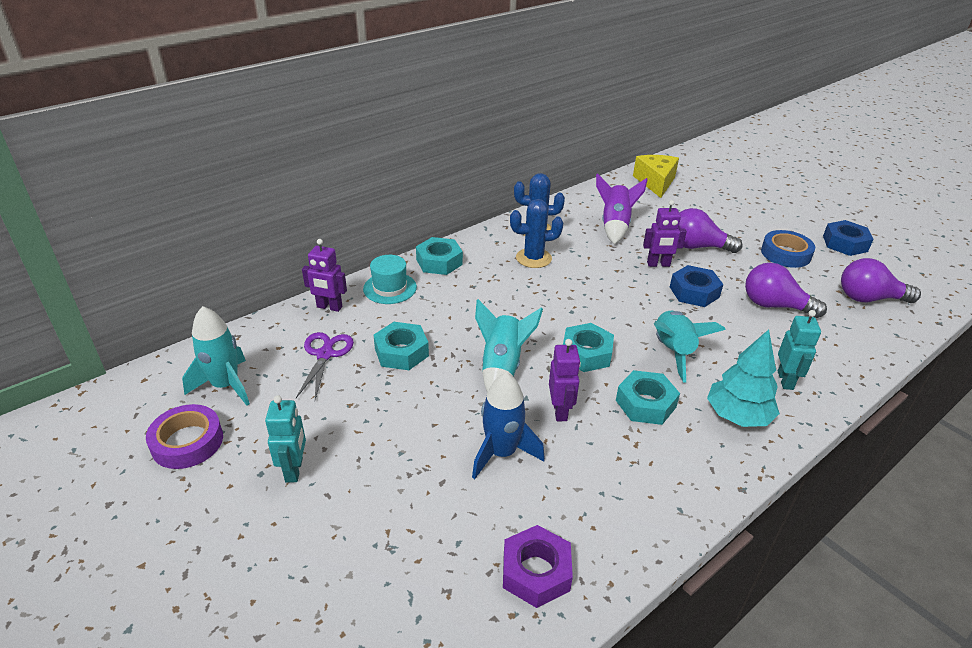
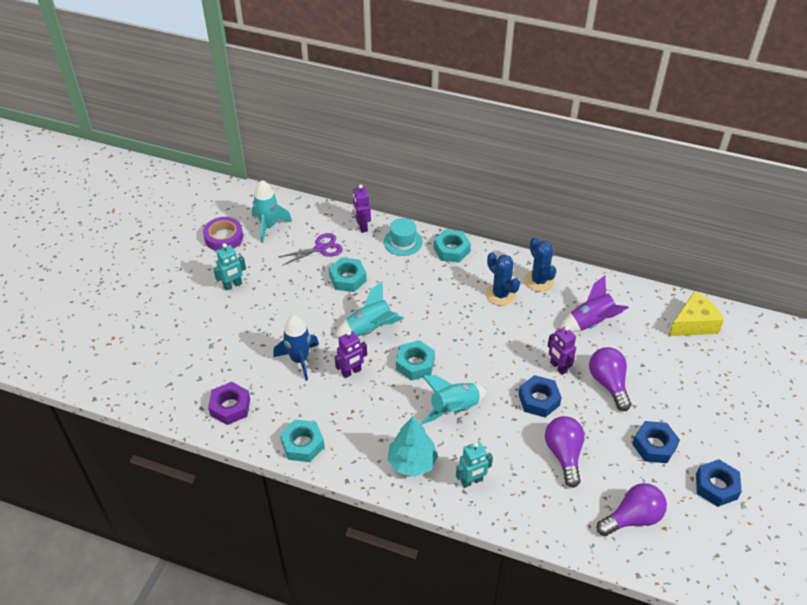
camera: 60 degrees right, 10 degrees up
(645, 403) = (388, 411): turquoise nut -> turquoise nut (302, 444)
(785, 254) = (654, 445): blue tape -> blue nut
(869, 298) = (632, 518): purple light bulb -> purple light bulb turned 90 degrees clockwise

